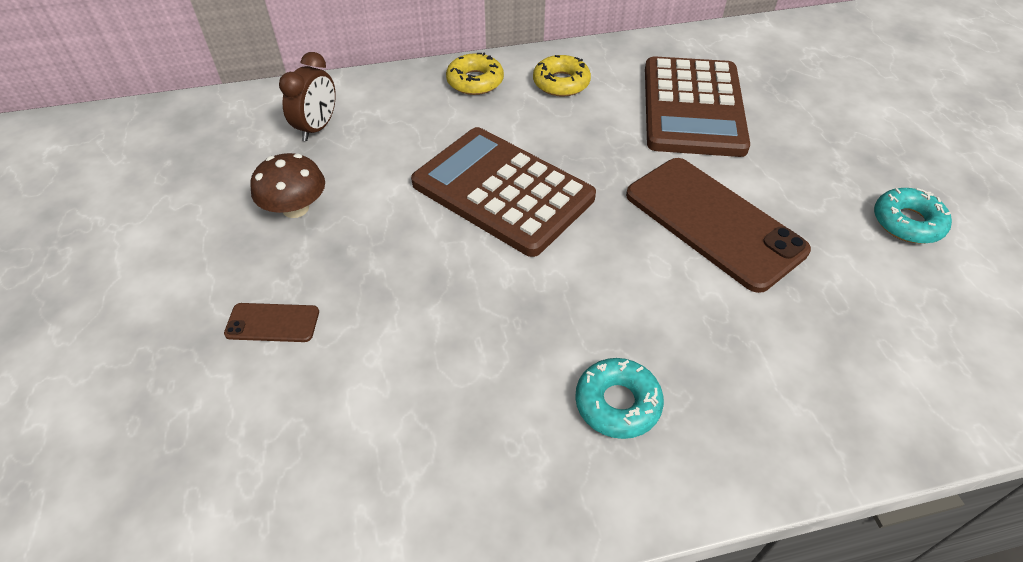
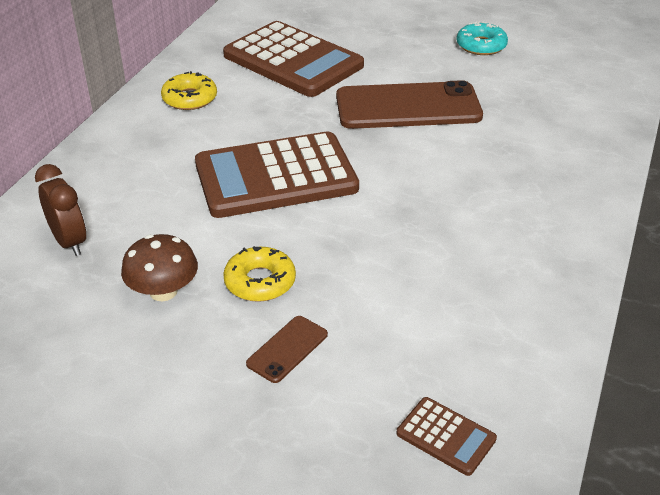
camera: 55 degrees left, 10 degrees down
(218, 506) = (446, 436): none -> brown calculator
(475, 81) = (128, 135): yellow donut -> yellow donut (260, 281)
(617, 403) = (515, 212): turquoise donut -> none

